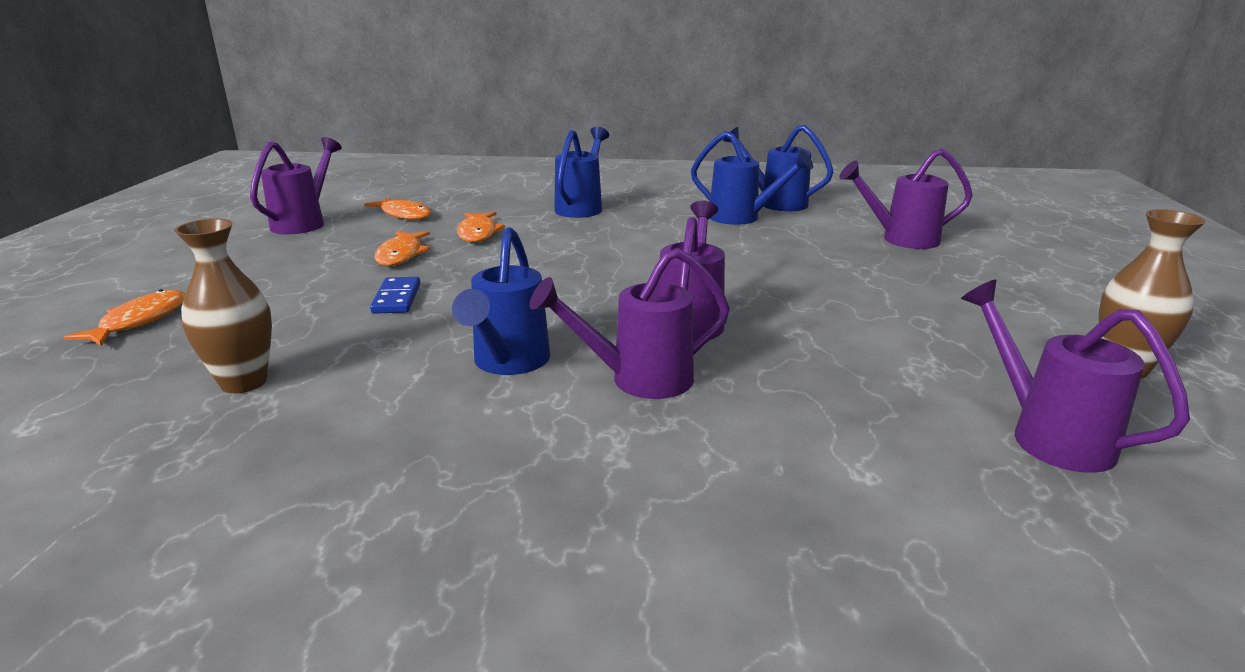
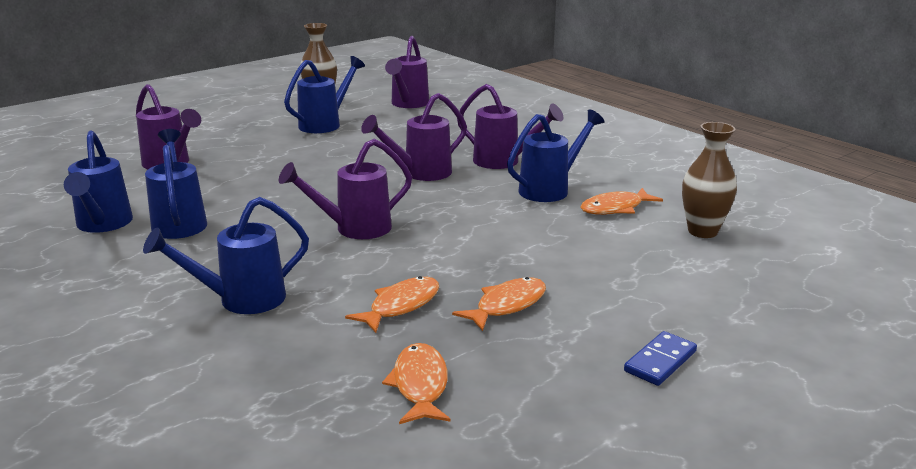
camera: 135 degrees left, 0 degrees up
(139, 321) = (774, 315): orange fish -> orange fish (615, 208)
(304, 223) = (551, 430): purple watering can -> purple watering can (354, 229)
(396, 298) = (562, 256): blue domino -> blue domino (660, 361)
(977, 335) = (325, 124): none -> blue watering can

